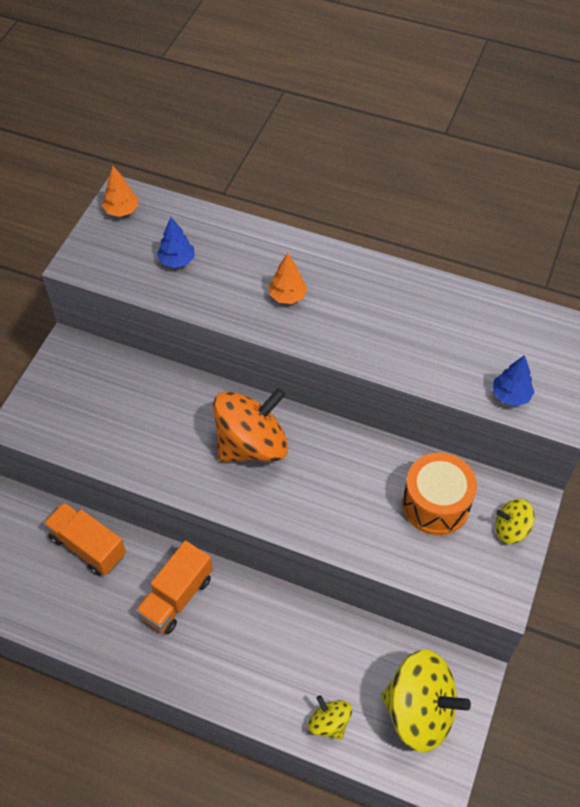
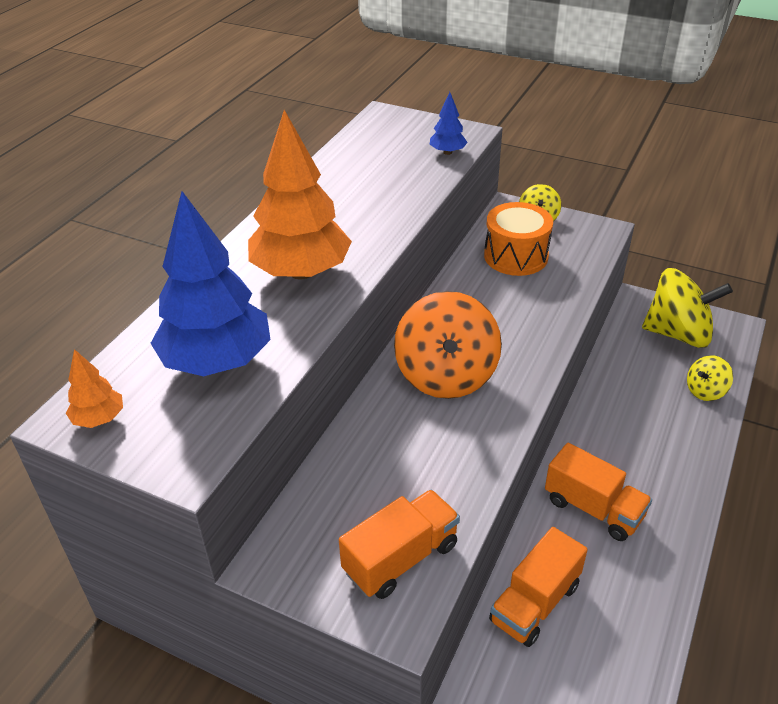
camera: 85 degrees left, 15 degrees down
(67, 421) = (401, 558): none -> orange truck
(177, 261) = (217, 361): blue tree -> blue tree, size x2.24
(251, 444) = (446, 375): orange spinning top -> orange spinning top turned 150 degrees counterclockwise
(287, 296) = (301, 272): orange tree -> orange tree, size x2.24
(419, 711) = (678, 333): yellow spinning top -> yellow spinning top turned 75 degrees clockwise

